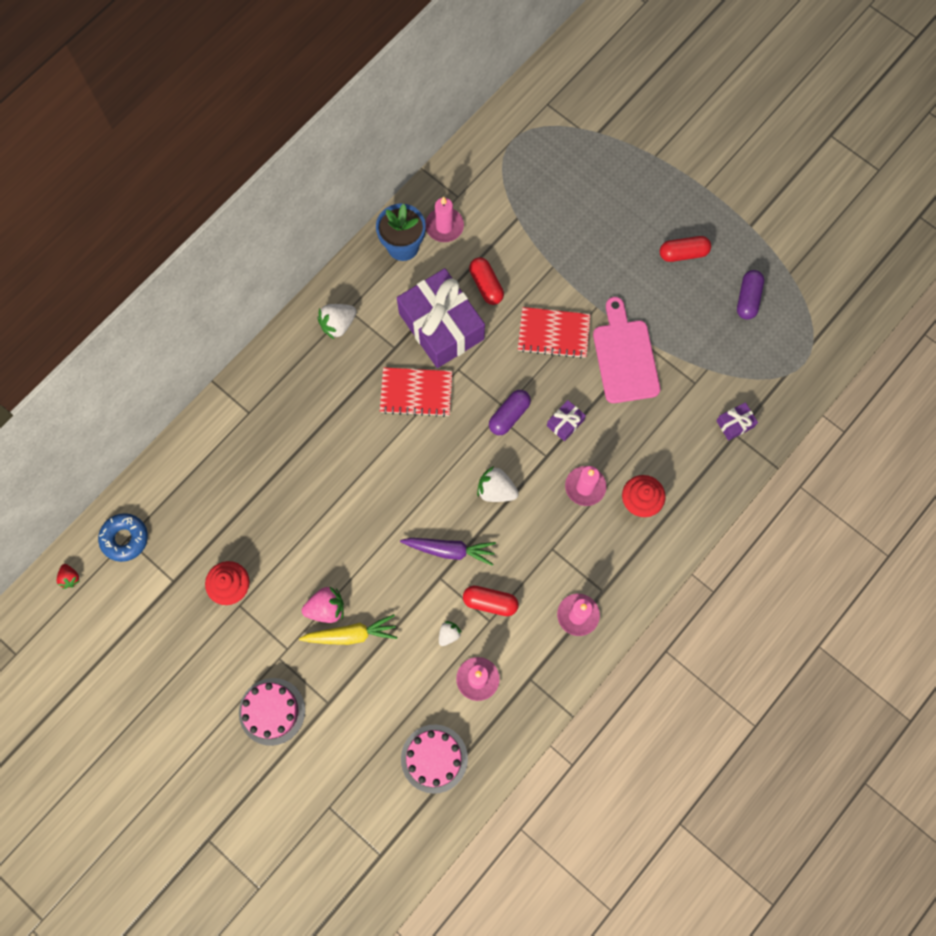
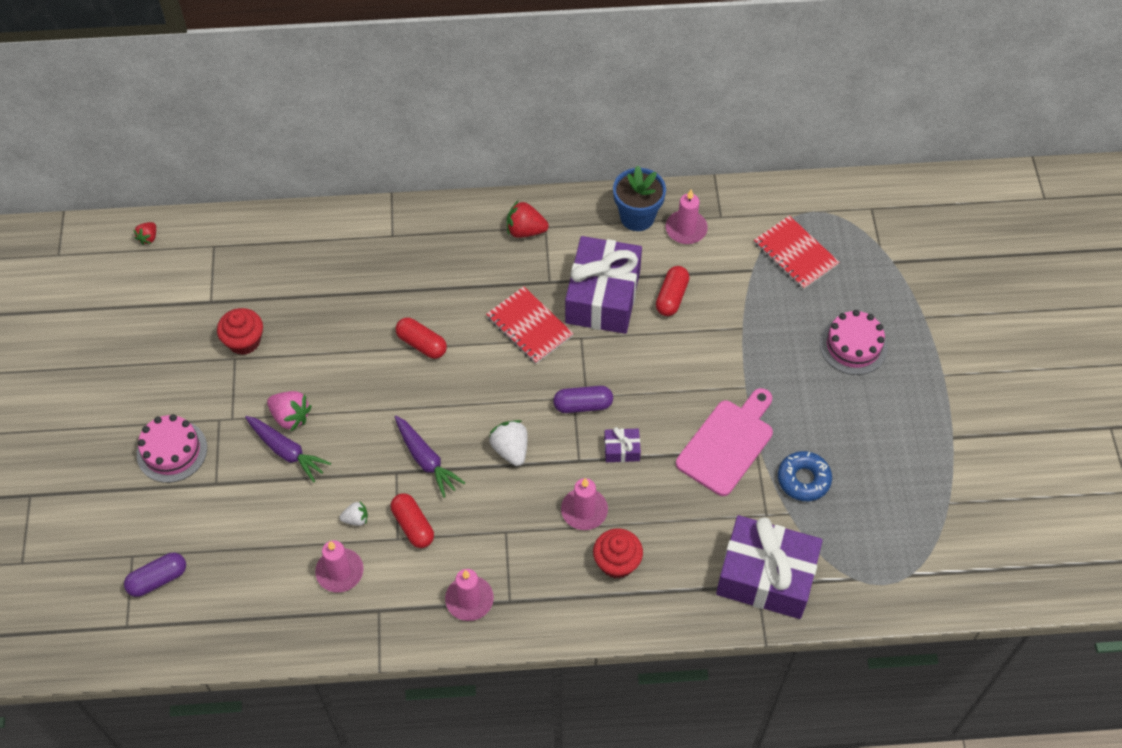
camera: 45 degrees right, 15 degrees down
(125, 538) = (212, 244): blue donut -> blue donut (803, 479)
(338, 324) = (525, 230): white strawberry -> red strawberry
(351, 634) = (287, 451): yellow carrot -> purple carrot
(434, 758) = (242, 597): pink cake -> pink cake (853, 346)
(553, 333) = (687, 377): red notebook -> red notebook (795, 254)
(683, 253) = (867, 409): red capsule -> red capsule (421, 344)
(735, 424) = (766, 576): purple gift -> purple gift, size x2.42
(748, 299) = (887, 491): purple capsule -> purple capsule (158, 579)

